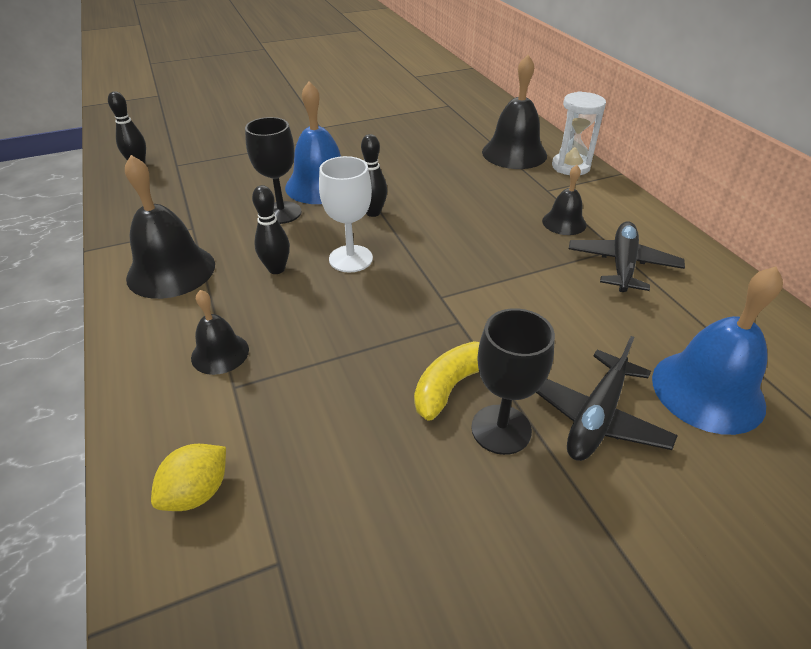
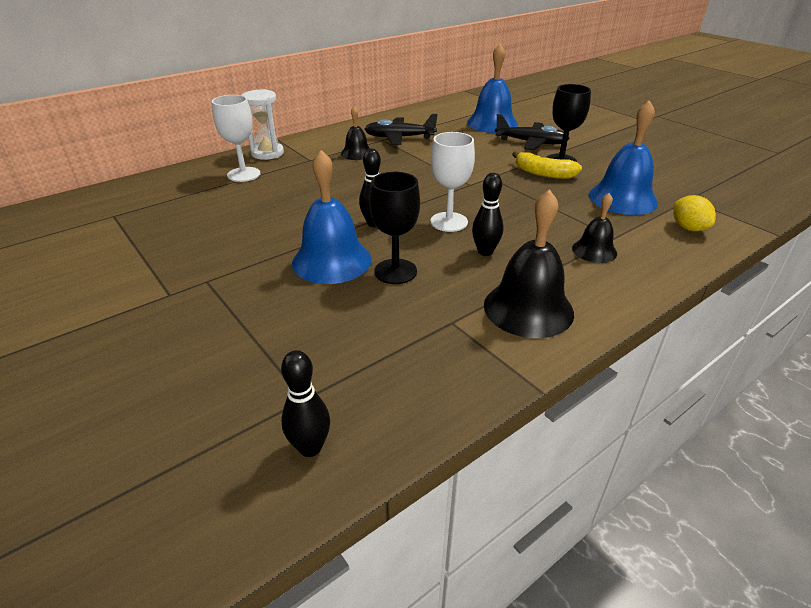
camera: 105 degrees left, 5 degrees down
(197, 492) = (688, 228): yellow lemon -> yellow lemon turned 45 degrees clockwise
(328, 452) = (622, 198): none -> blue bell
(514, 153) = (244, 174): black bell -> white goblet

